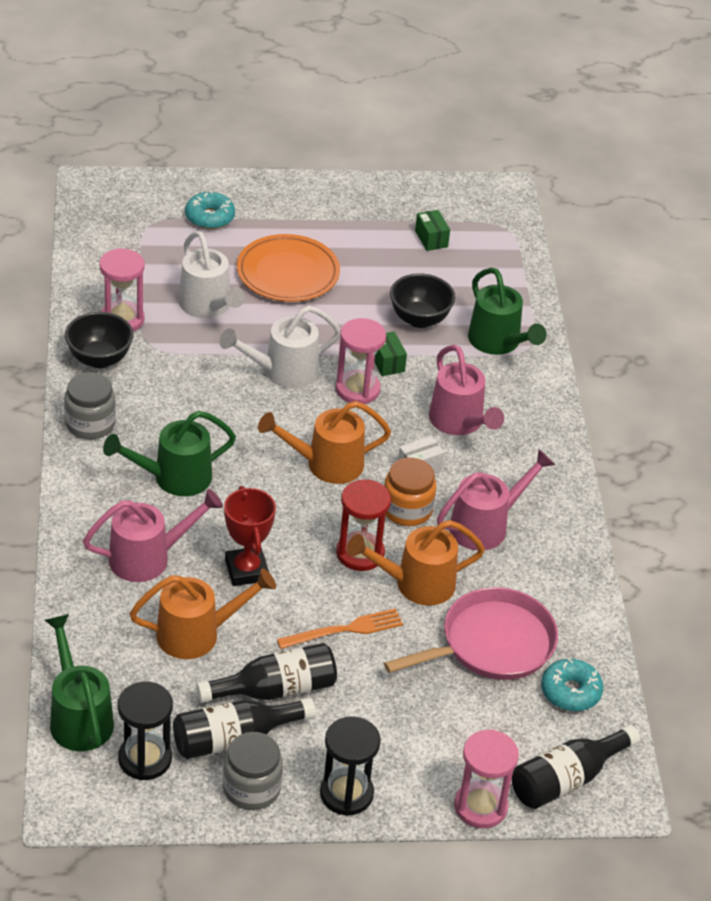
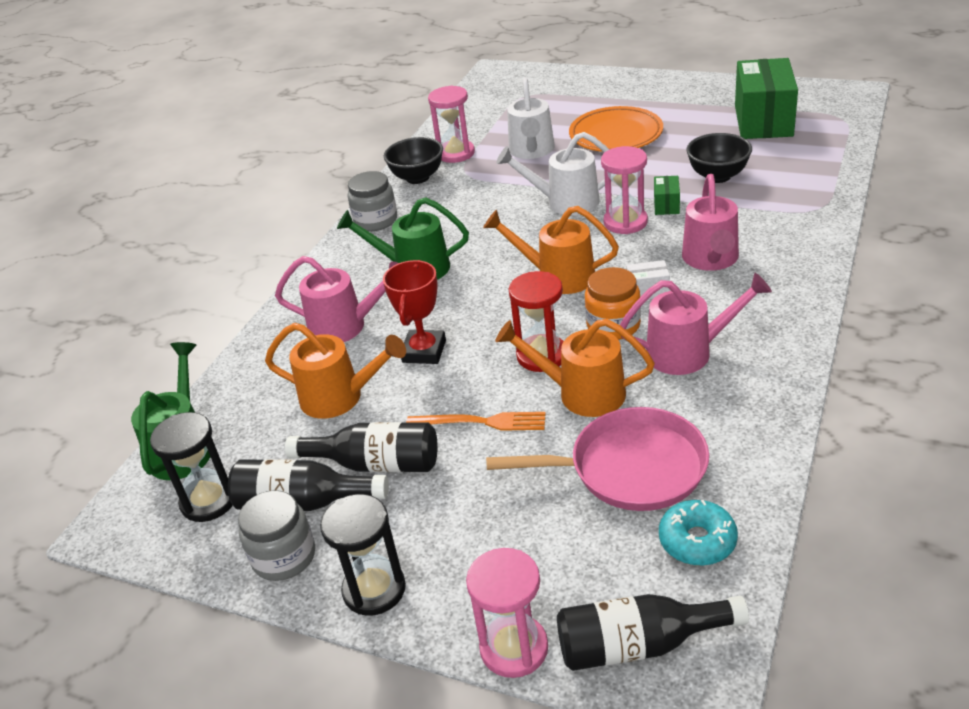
camera: 35 degrees right, 5 degrees down
(209, 217) = (574, 95): turquoise donut -> none
(431, 239) = (763, 121): green box -> green box, size x2.32
(498, 343) = (787, 201): green watering can -> none

